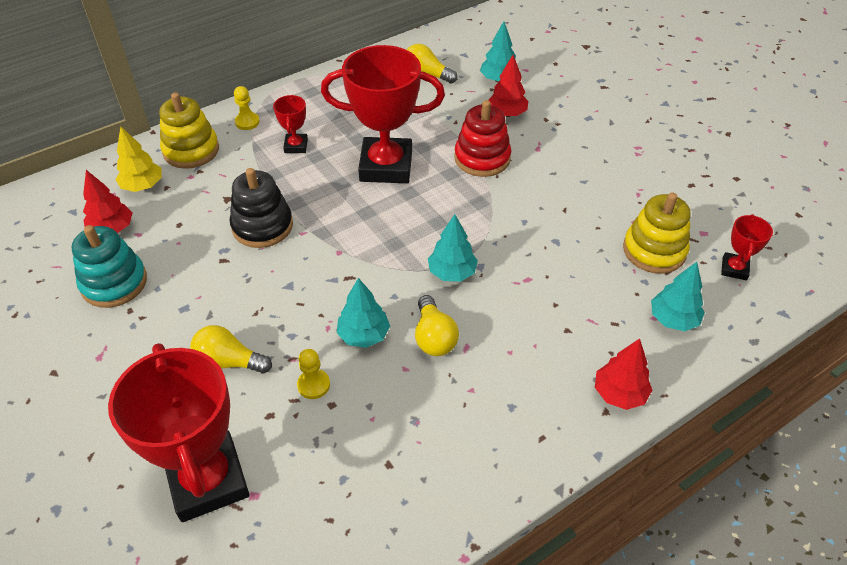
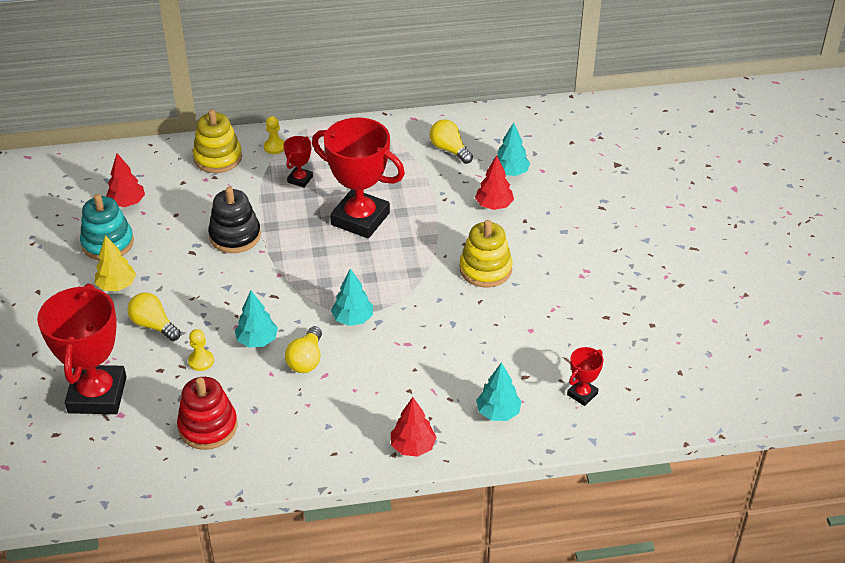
camera: 25 degrees right, 5 degrees down
(143, 186) = (166, 176): yellow tree -> yellow tree (116, 285)
(482, 158) = (443, 237): red stacking toy -> red stacking toy (208, 427)
(654, 250) = (527, 357): yellow stacking toy -> yellow stacking toy (485, 269)

